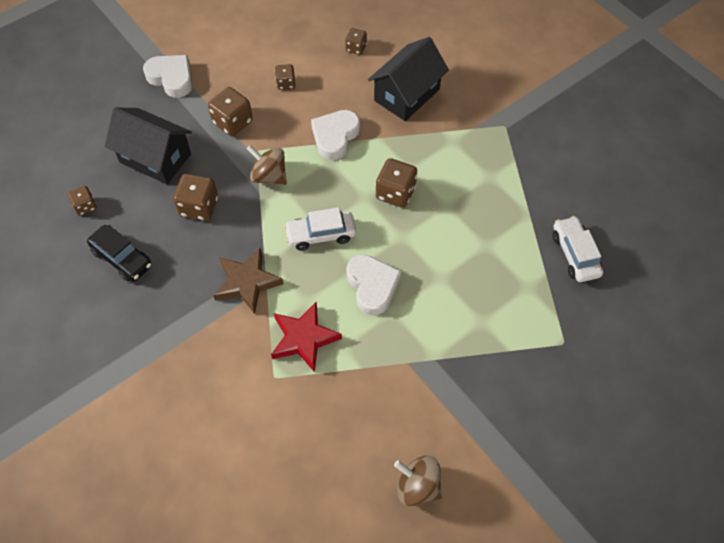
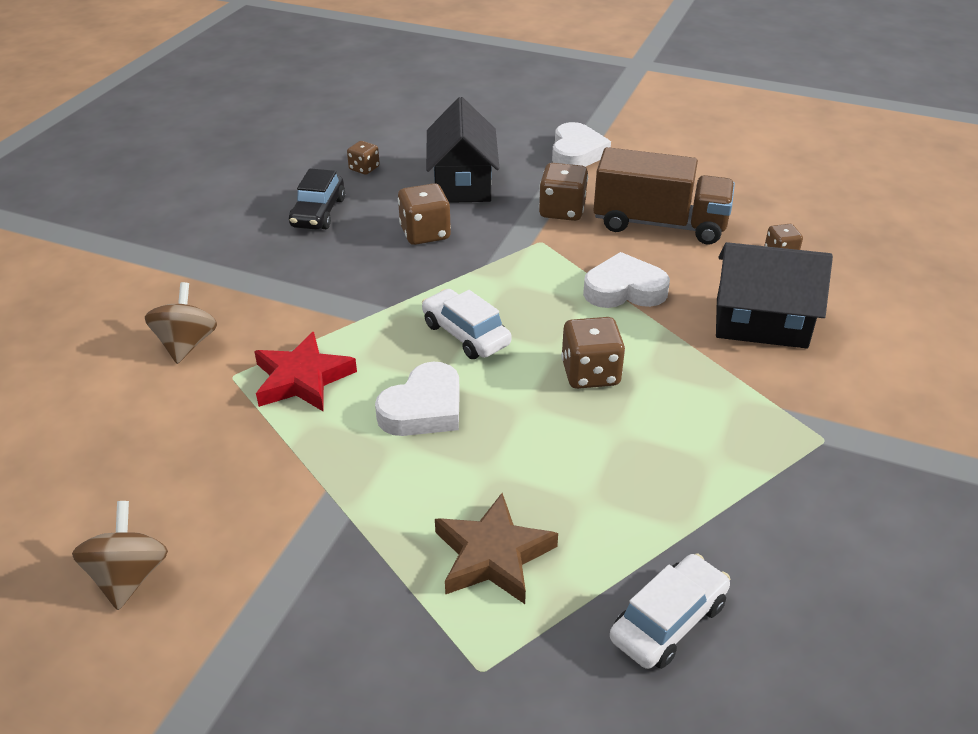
camera: 60 degrees right, 20 degrees down
(247, 282) = (351, 304): brown star -> brown star (493, 555)
(269, 176) = (514, 263): brown spinning top -> brown spinning top (186, 344)
(286, 83) = (659, 224): brown dice -> brown truck

